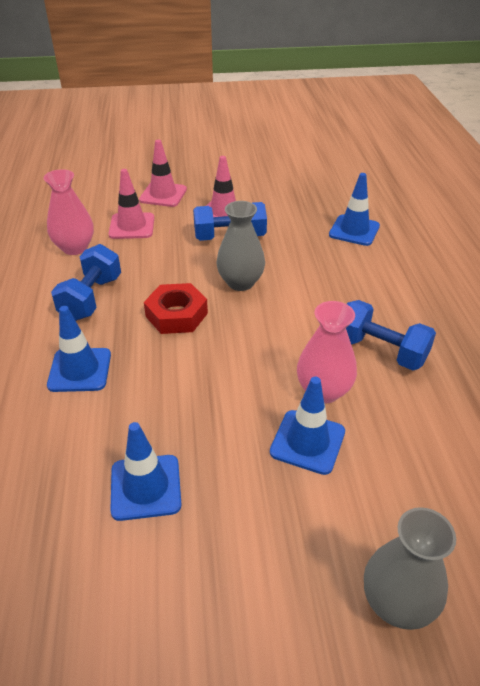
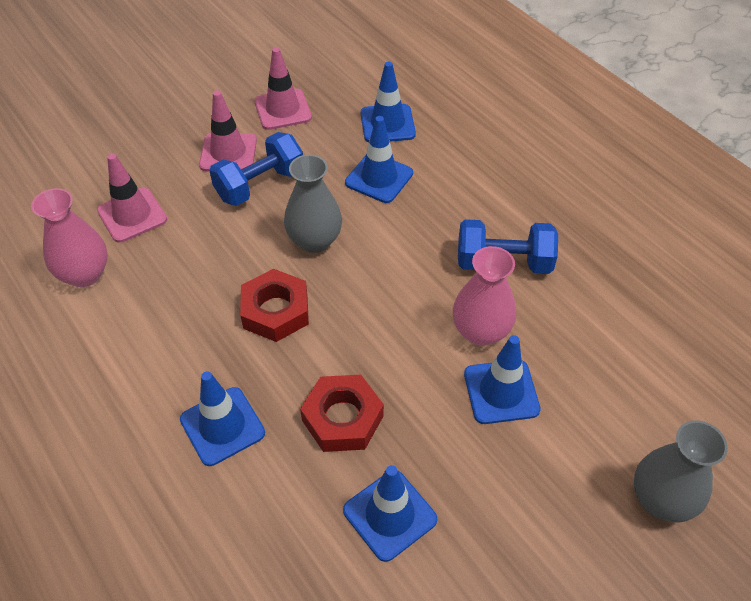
camera: 30 degrees left, 10 degrees up
(91, 298) = (162, 333): blue dumbbell -> none
(163, 195) = (135, 154): pink traffic cone -> pink traffic cone (283, 109)
(166, 403) = (342, 418): none -> red nut
(320, 261) = (379, 178): none -> blue traffic cone

